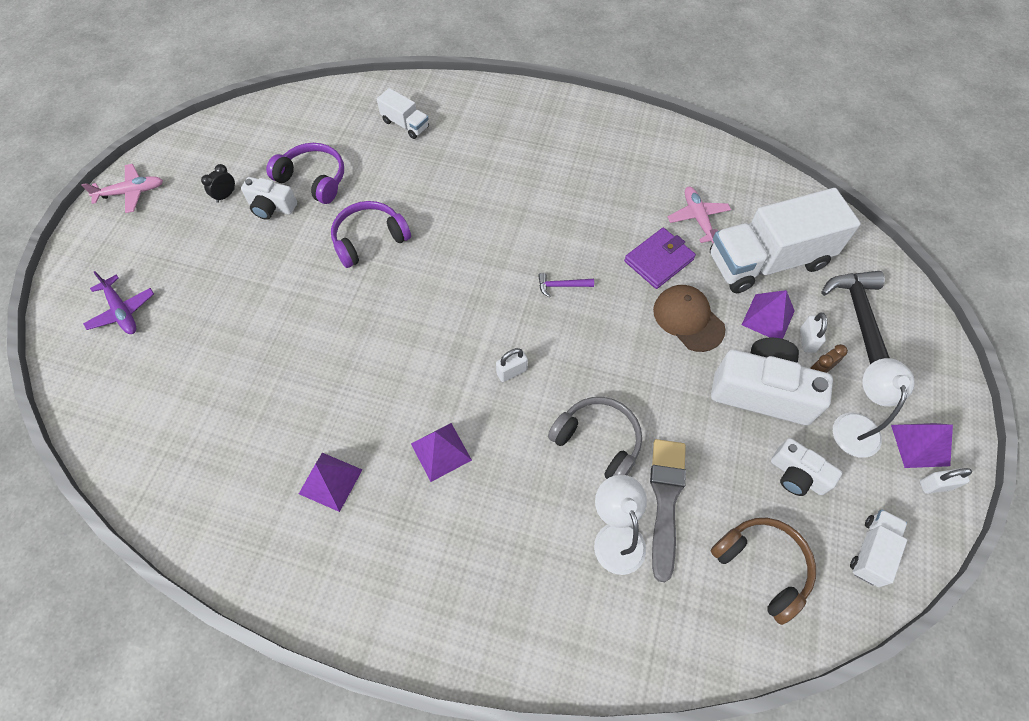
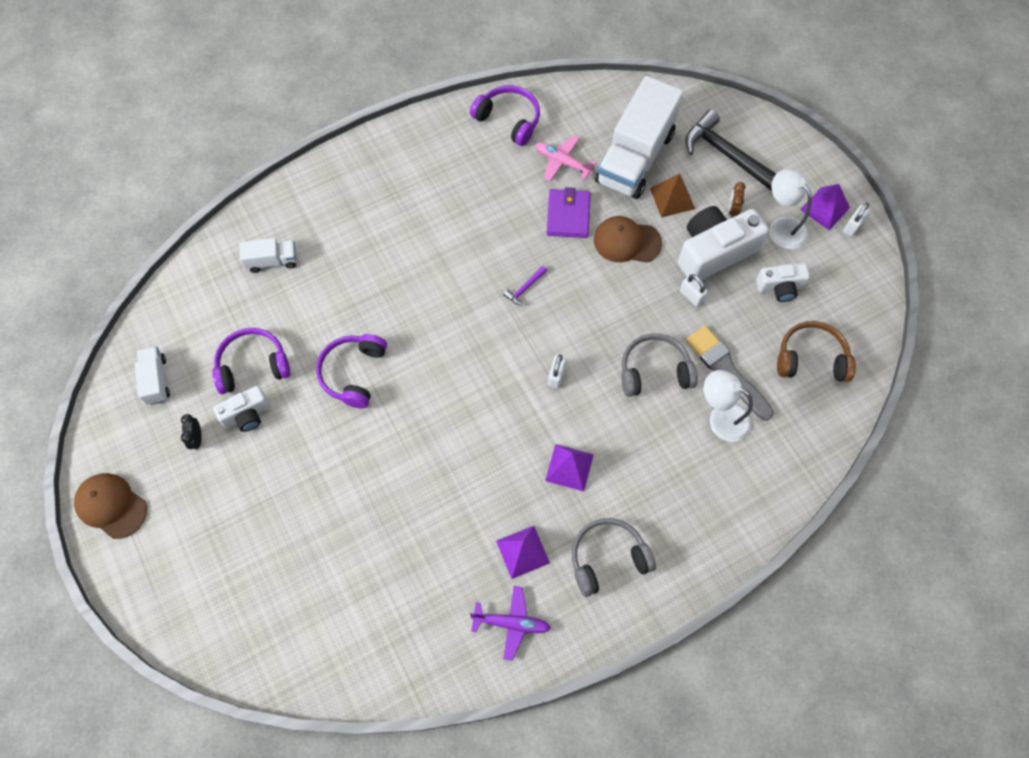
camera: 45 degrees left, 5 degrees up
(122, 311) = (230, 591): purple plane -> purple plane (511, 623)
(131, 192) = (111, 506): pink plane -> brown cap
(386, 556) = (608, 559): none -> grey headphones
(686, 157) = (508, 120): none -> purple headphones
(768, 317) = (672, 198): purple pyramid -> brown pyramid
(807, 340) = (708, 194): white padlock -> white padlock (691, 296)
(871, 551) = (855, 296): white truck -> white truck (156, 380)

